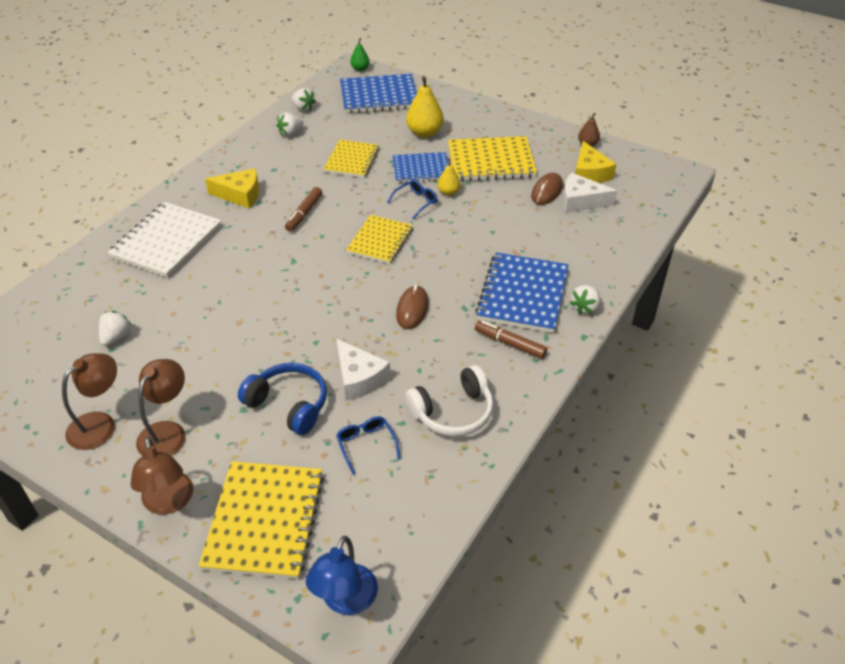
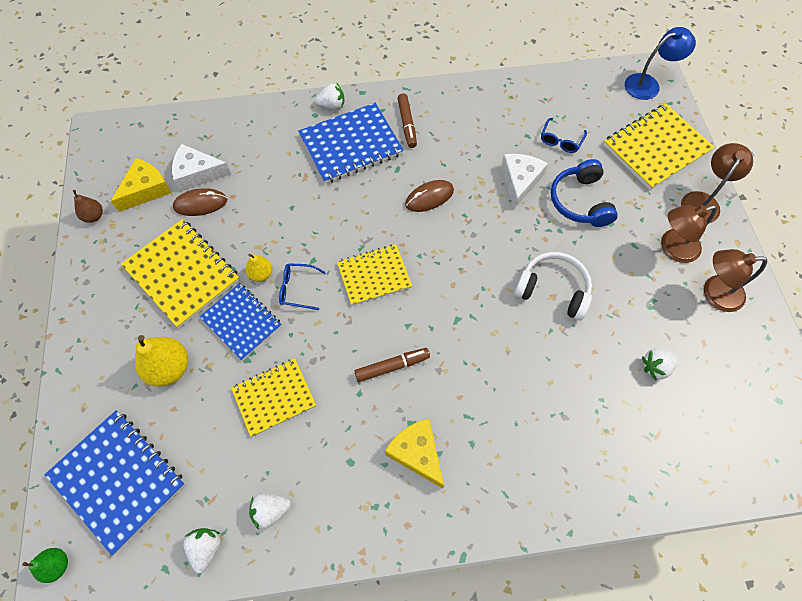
camera: 130 degrees left, 20 degrees up
(166, 241) = (536, 450): white notebook -> none
(290, 133) = (270, 510): white strawberry -> white strawberry turned 150 degrees clockwise
(453, 412) = (492, 117): white headphones -> white headphones (552, 290)
(581, 201) = (197, 173): white cheese -> white cheese turned 120 degrees clockwise

